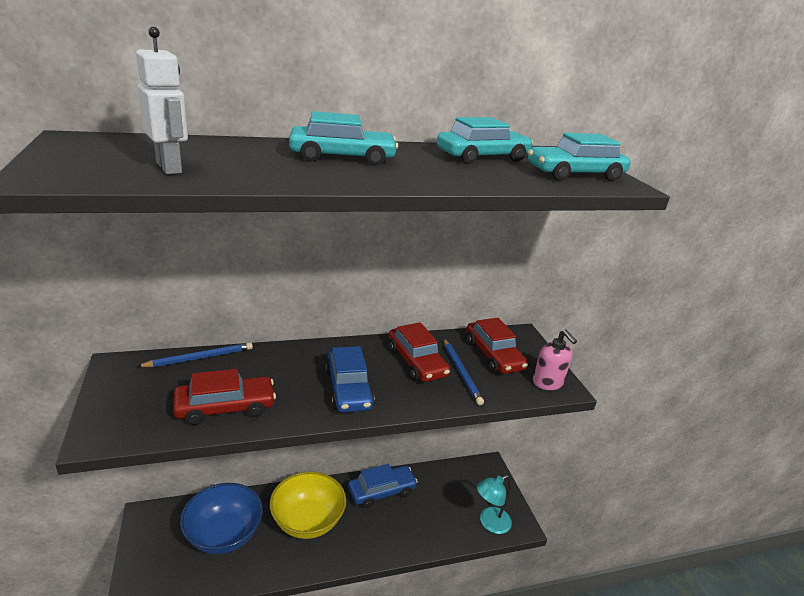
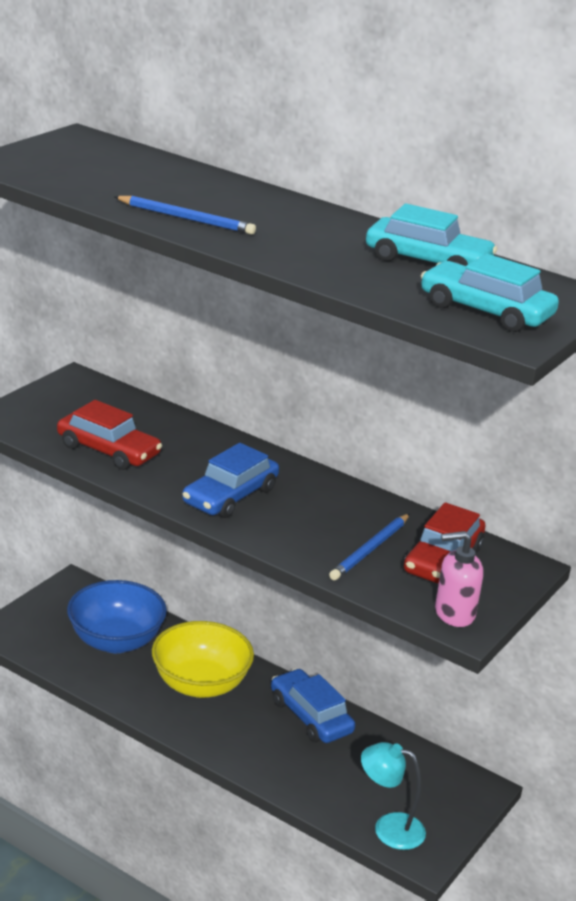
camera: 50 degrees right, 0 degrees up
(169, 168) = (94, 180): white robot -> none
(199, 358) = (146, 406): blue pencil -> blue pencil (186, 218)
(342, 157) = (263, 215): turquoise car -> none
(381, 491) = (310, 716): blue car -> blue car turned 150 degrees counterclockwise
(416, 362) = (339, 516): red car -> none
(548, 382) = (454, 613): pink soap dispenser -> pink soap dispenser turned 60 degrees clockwise

